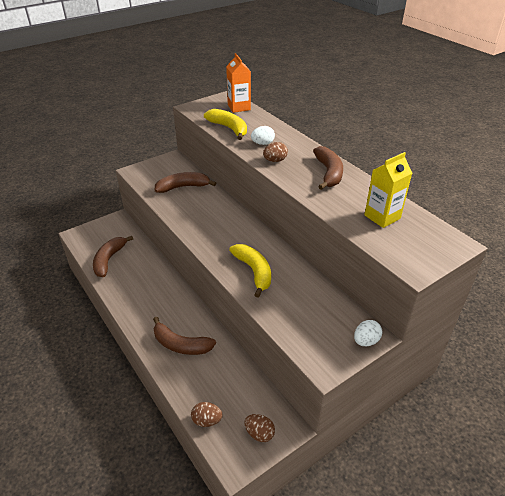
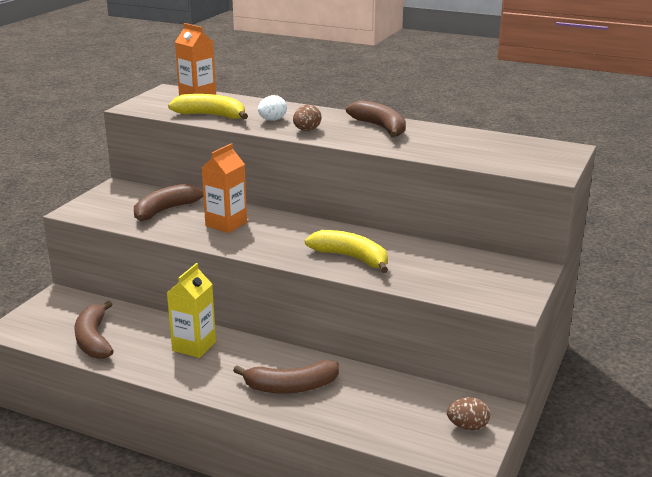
camera: 30 degrees left, 15 degrees down
(205, 211) = (226, 224): none -> orange carton
(207, 420) = (397, 439): brown egg -> none
(366, 341) = (531, 275): white egg -> none
(382, 217) = (477, 146): yellow carton -> yellow carton (194, 346)

